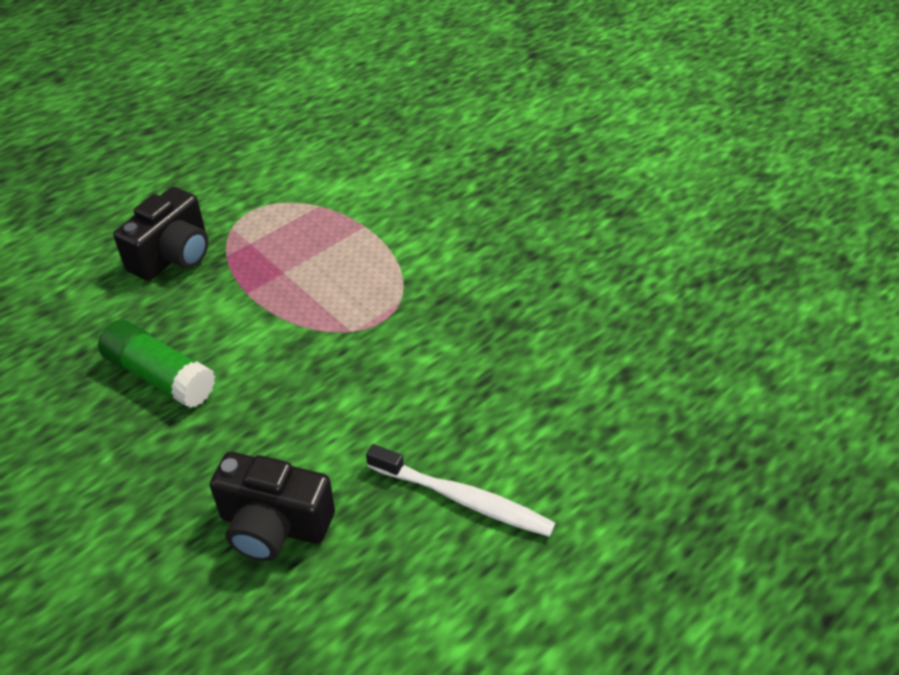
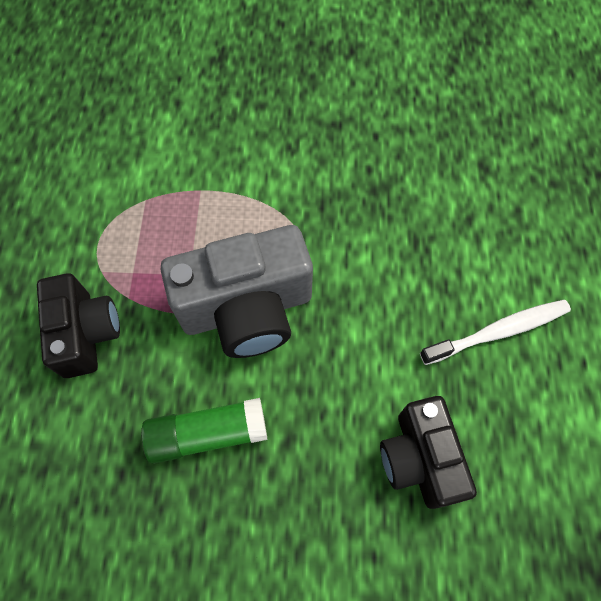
camera: 45 degrees left, 20 degrees up
(274, 525) = (419, 458): black camera -> black camera turned 105 degrees clockwise
(291, 323) = (247, 309): none -> grey camera

